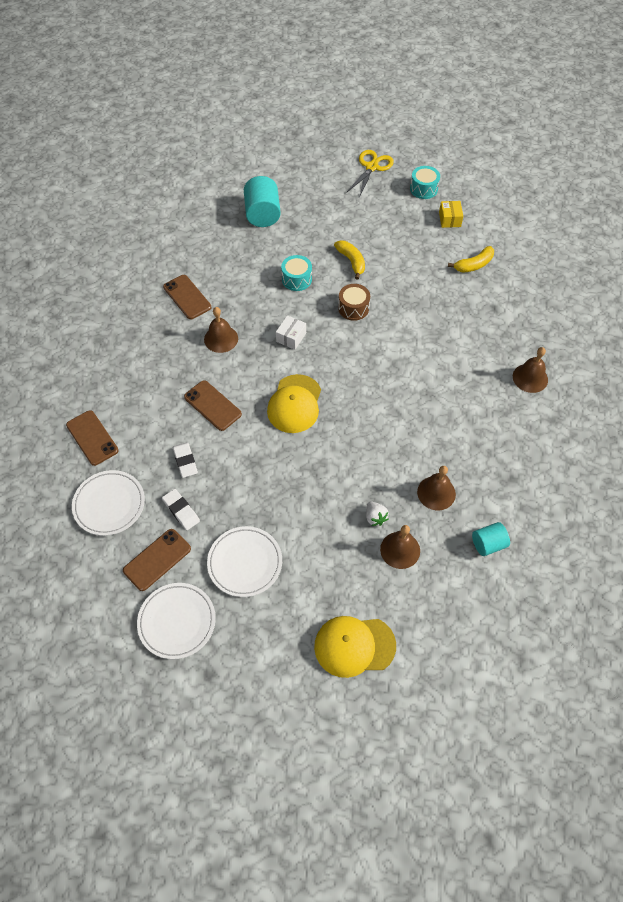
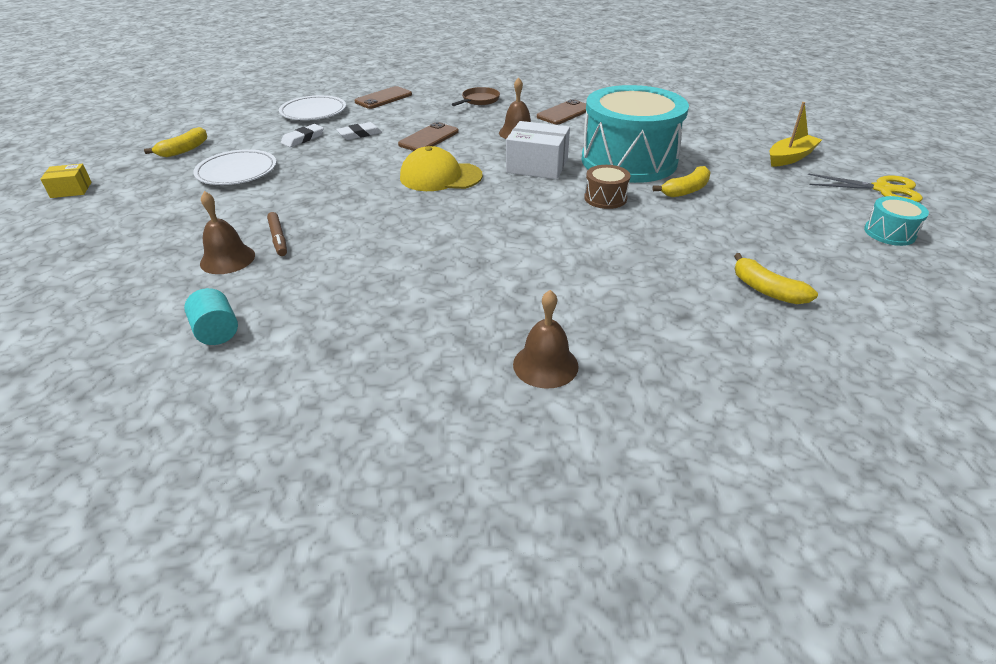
camera: 80 degrees right, 20 degrees down
(131, 356) = (479, 100): none -> brown pan
(157, 560) = (252, 135): brown phone -> none
(177, 622) = (184, 150): white plate -> yellow banana
(262, 214) = (715, 133): turquoise cylinder -> none
(291, 337) = (537, 166): white box -> white box, size x1.78
(296, 279) = (629, 161): turquoise drum -> turquoise drum, size x2.47
(315, 190) = (790, 157): none -> yellow boat
(354, 646) = (110, 239): yellow cap -> none
(375, 517) = (278, 238): white strawberry -> brown marker
(436, 493) = (311, 281): brown bell -> none
(449, 219) = (848, 260): yellow box -> yellow box (71, 190)

